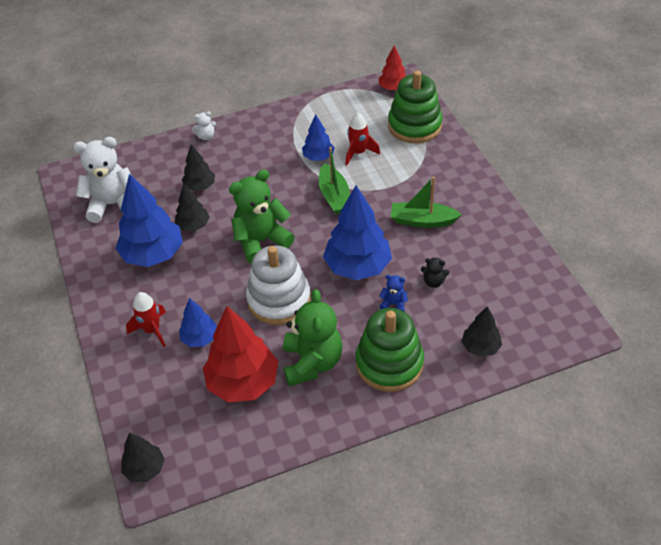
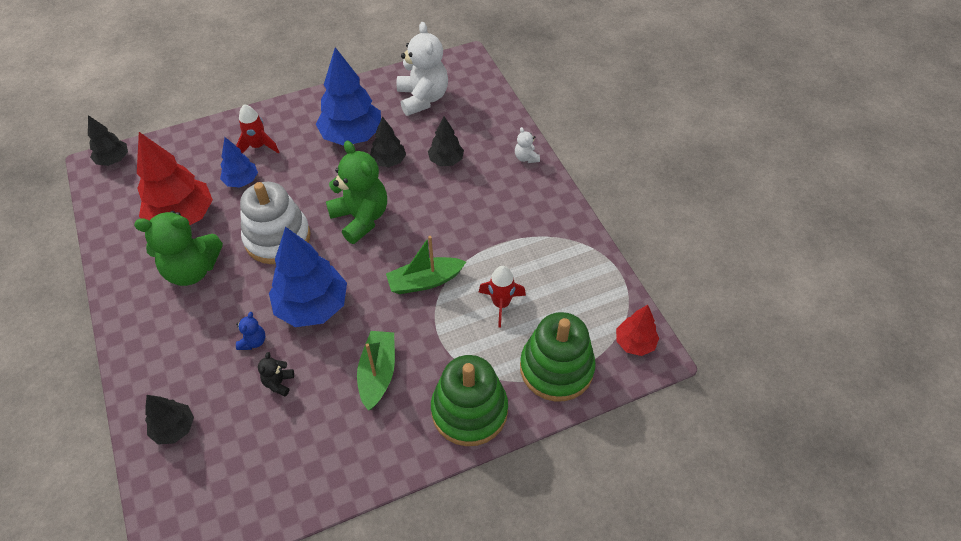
camera: 85 degrees right, 5 degrees up
(318, 157) = (493, 263): blue tree -> none
(389, 363) = (174, 337): green stacking toy -> green stacking toy (469, 410)

